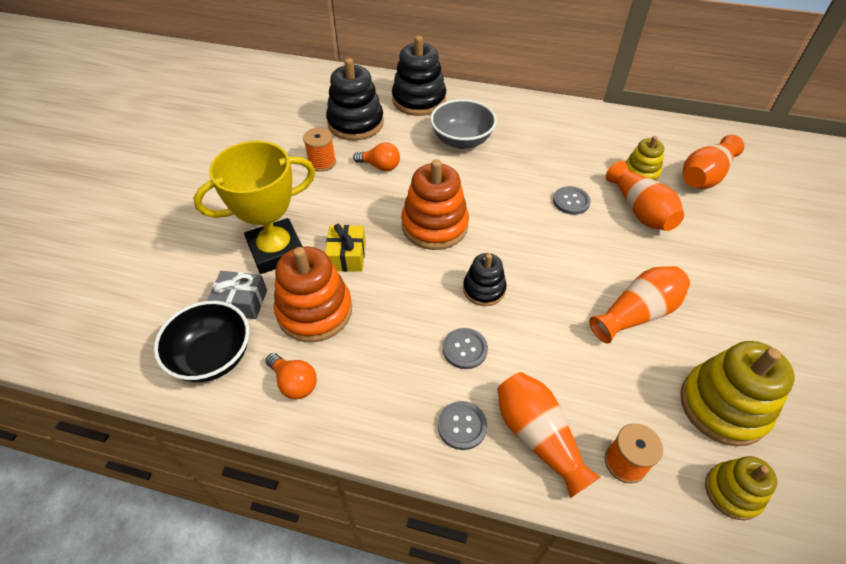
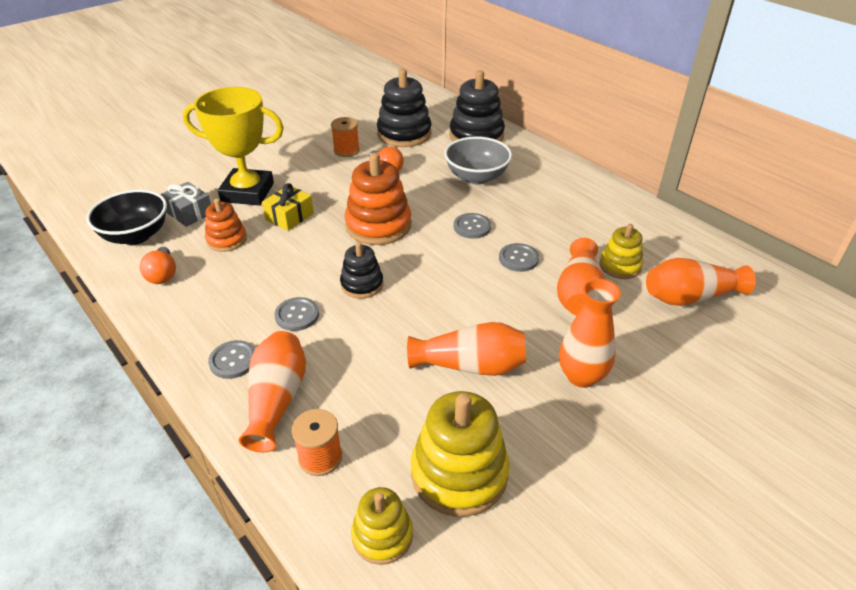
camera: 35 degrees right, 10 degrees down
(314, 311) = (227, 240): orange stacking toy -> orange stacking toy, size x0.58
(508, 190) = (472, 227): none -> grey button
(710, 277) = (581, 376): none -> orange vase

